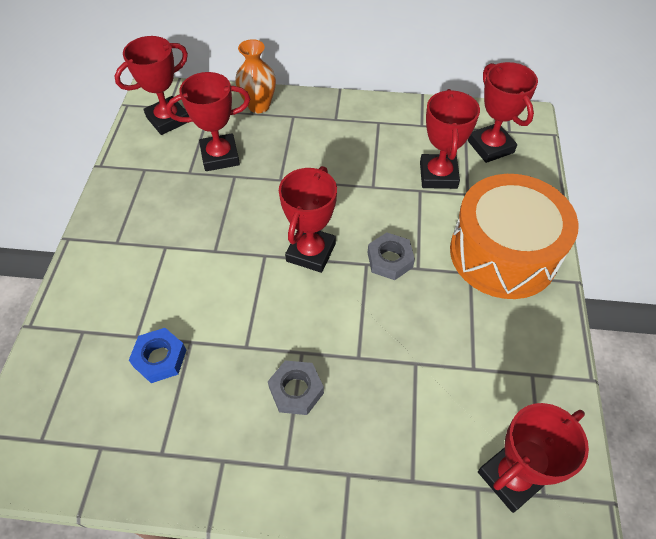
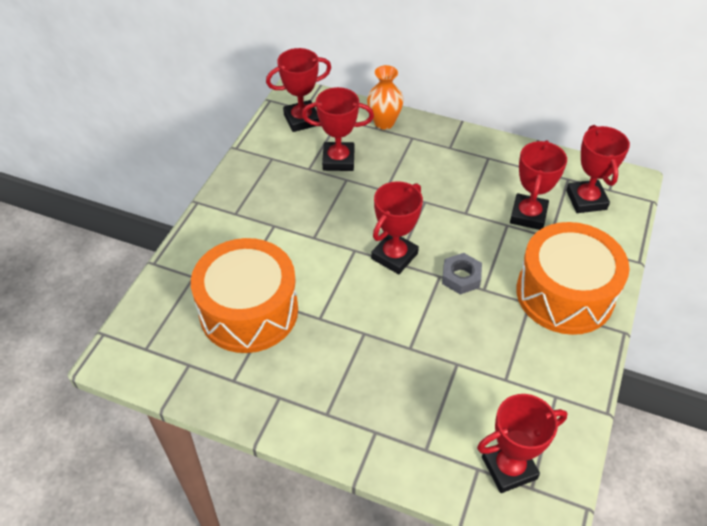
camera: 15 degrees right, 5 degrees down
(160, 358) = (249, 311): blue nut -> orange drum
(296, 390) = (351, 360): grey nut -> none

